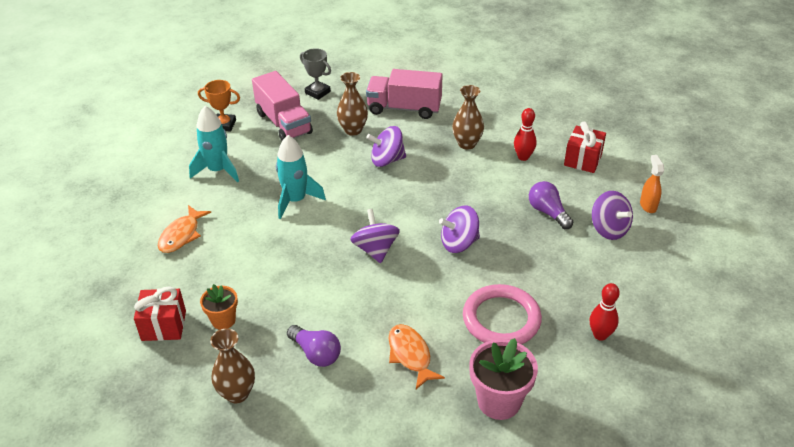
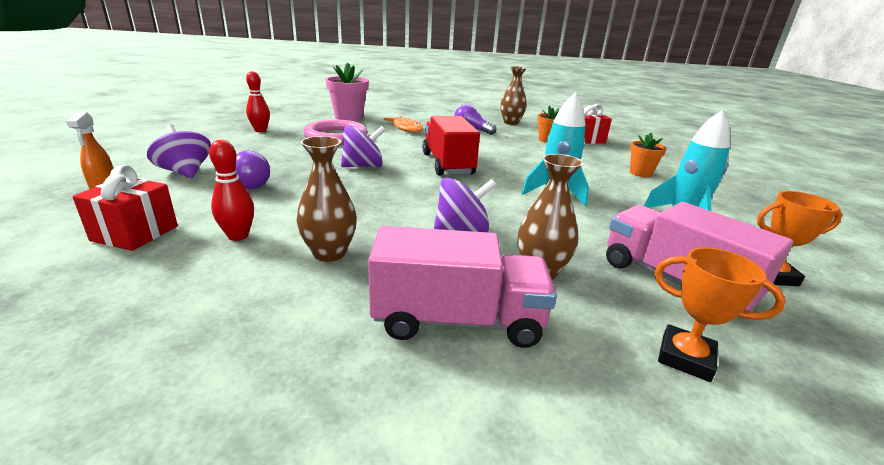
camera: 170 degrees right, 15 degrees down
(181, 235) = (640, 173): orange fish -> orange flower pot
(317, 92) = (685, 357): grey trophy -> orange trophy
(375, 249) = (447, 164): purple spinning top -> red truck

